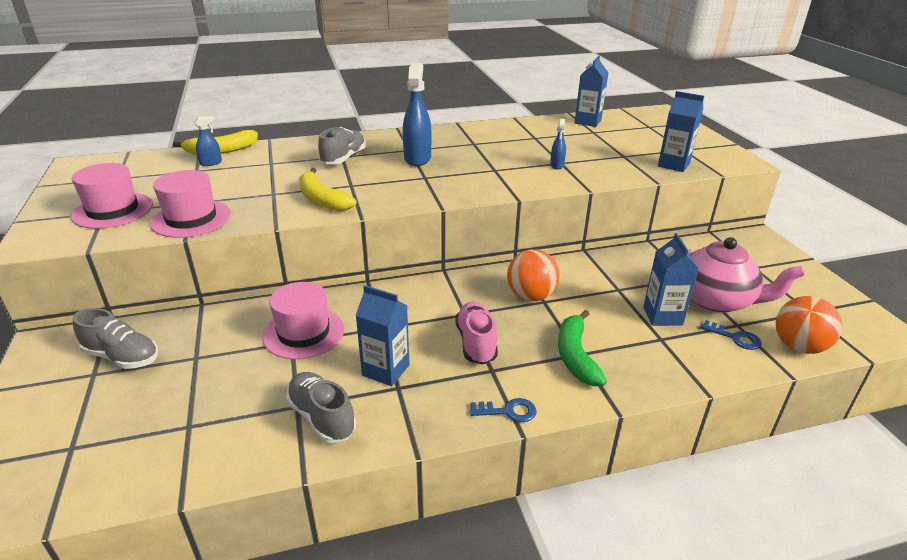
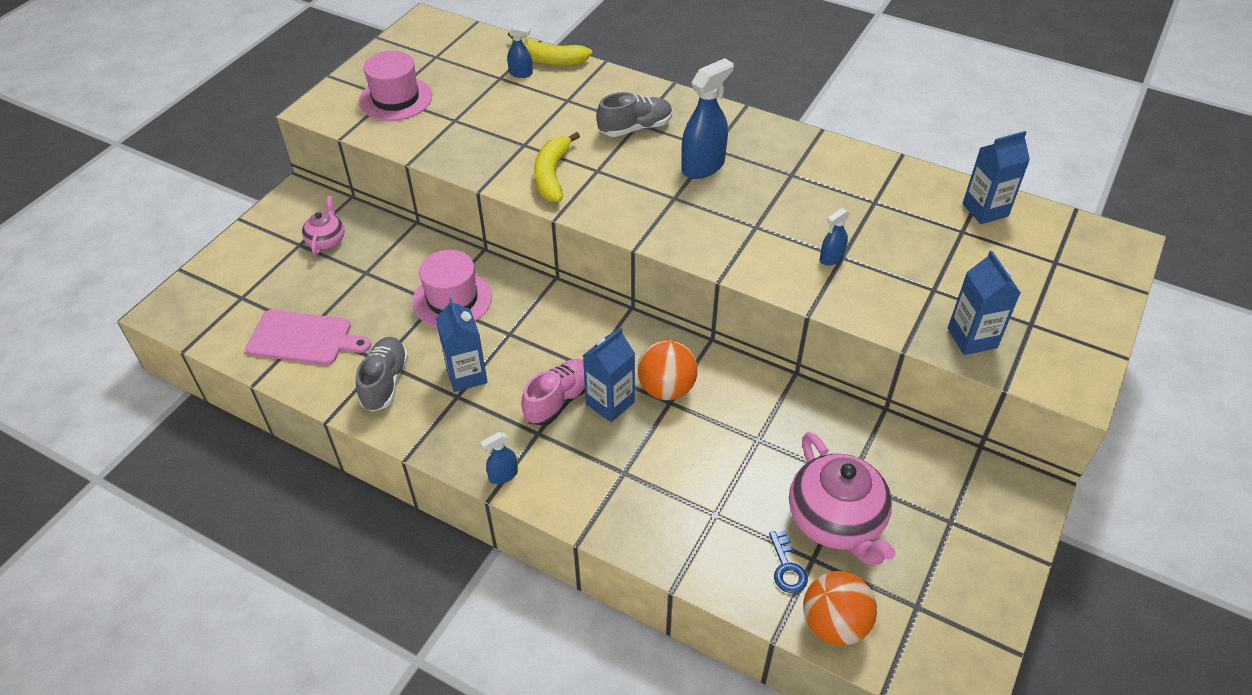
camera: 45 degrees right, 15 degrees up
(122, 357) = (326, 240): grey shoe -> pink teapot
(191, 218) = (435, 141): pink hat -> none
(192, 436) = (303, 338): none -> pink cutting board
(508, 411) = (503, 475): blue key -> blue spray bottle
(575, 356) = (618, 472): green banana -> none
(662, 316) = (754, 495): blue carton -> blue carton (610, 403)

